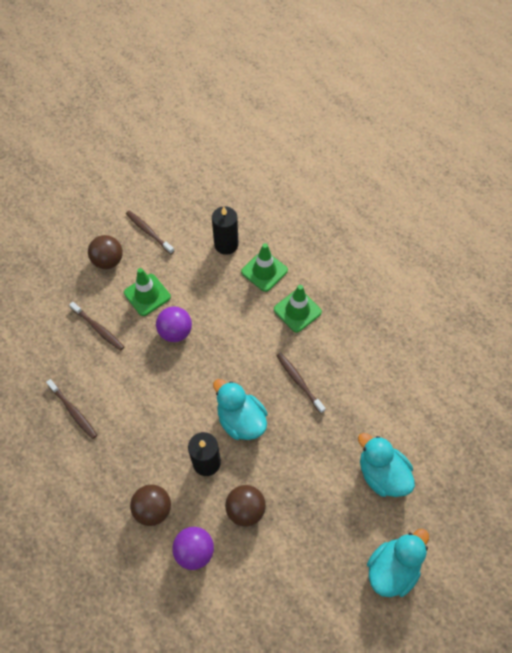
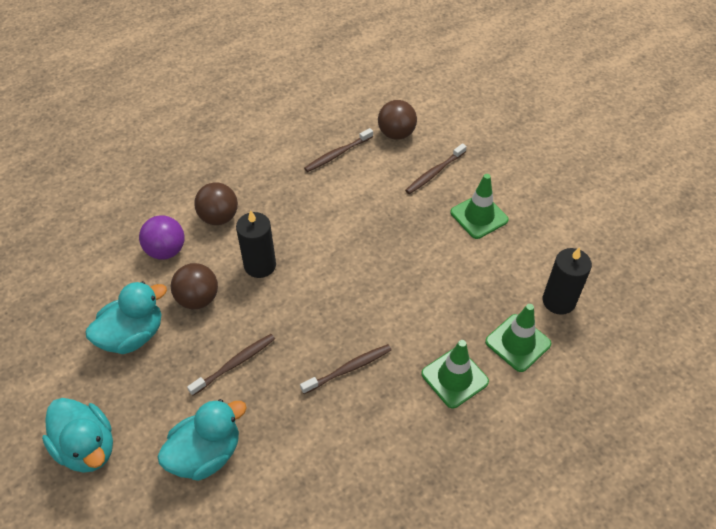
camera: 95 degrees right, 10 degrees down
(108, 261) = (526, 181): brown ball -> brown ball (396, 134)
(148, 232) = (571, 219): brown toothbrush -> brown toothbrush (235, 364)
(175, 332) = (427, 242): purple ball -> none
(241, 420) = (305, 301): turquoise duck -> turquoise duck (133, 335)

